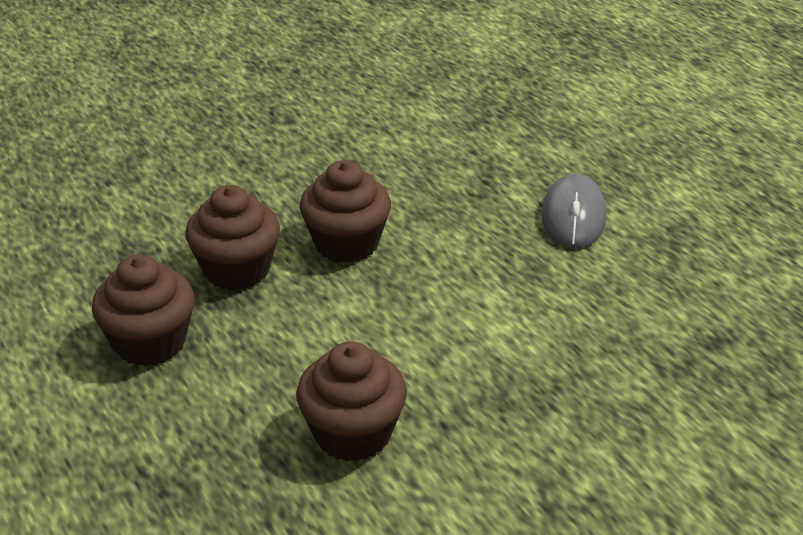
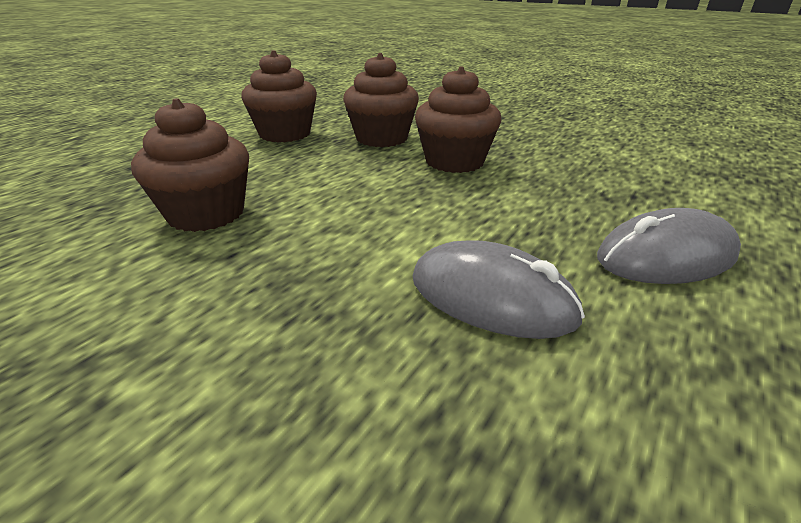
camera: 65 degrees right, 5 degrees down
(576, 309) = (491, 297): none -> grey mouse

